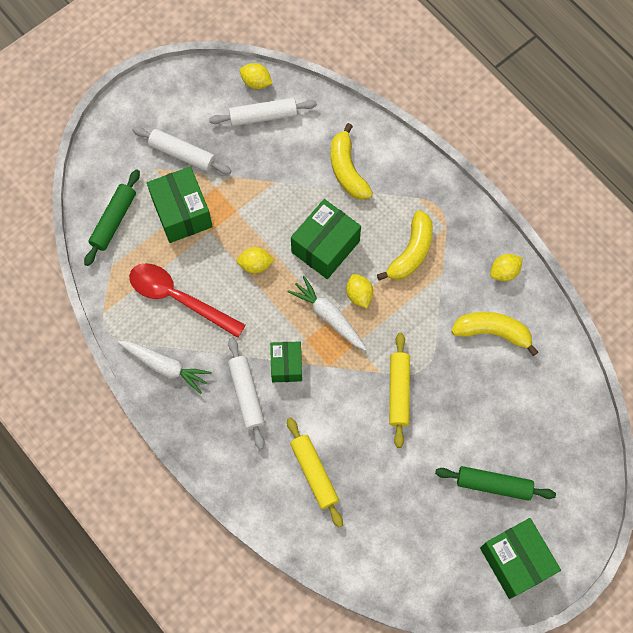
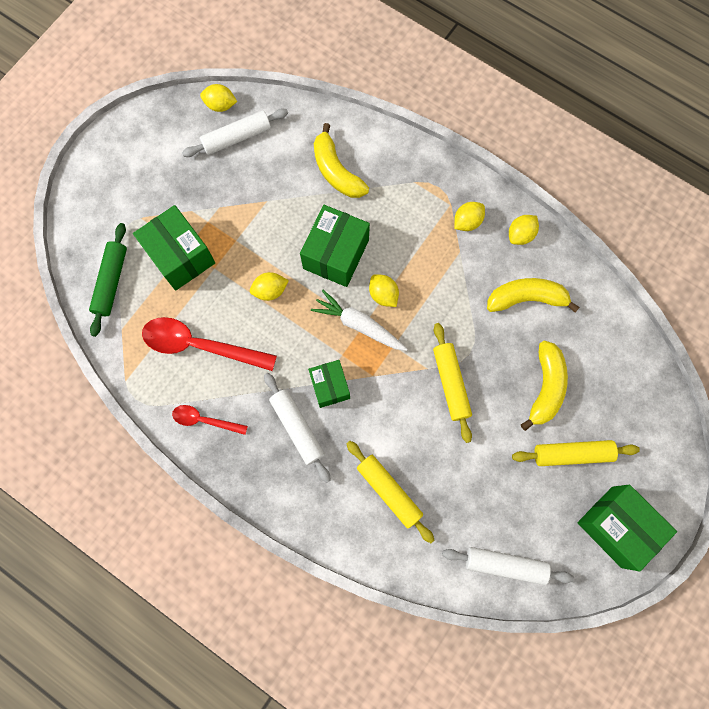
camera: 15 degrees left, 5 degrees up
(165, 366) = (205, 420): white carrot -> red spoon
(182, 154) = (164, 196): white rolling pin -> white rolling pin (505, 565)
(411, 252) = (423, 238): yellow banana -> yellow banana (545, 387)
(457, 247) = (467, 222): none -> yellow lemon
(493, 485) = (572, 454): green rolling pin -> yellow rolling pin

